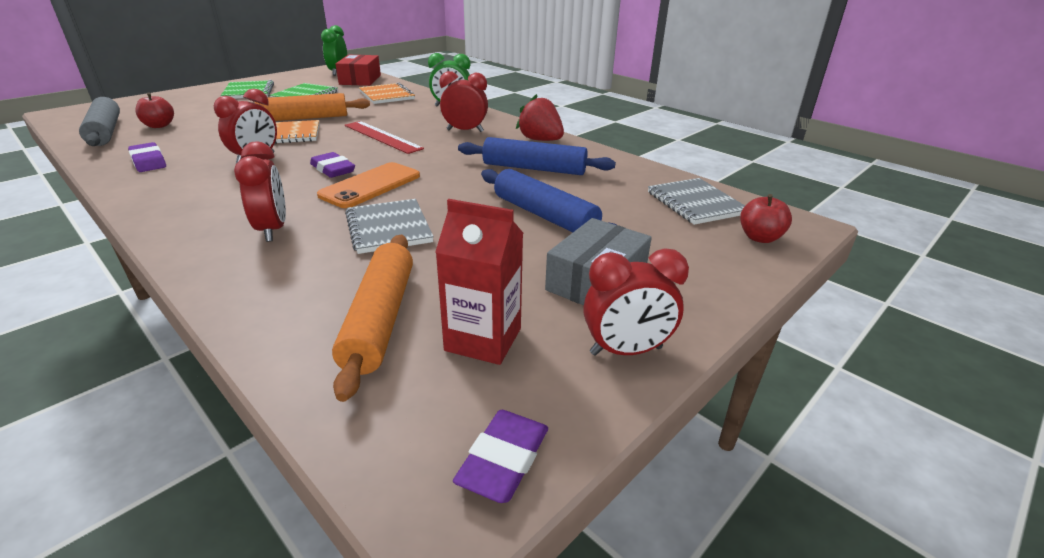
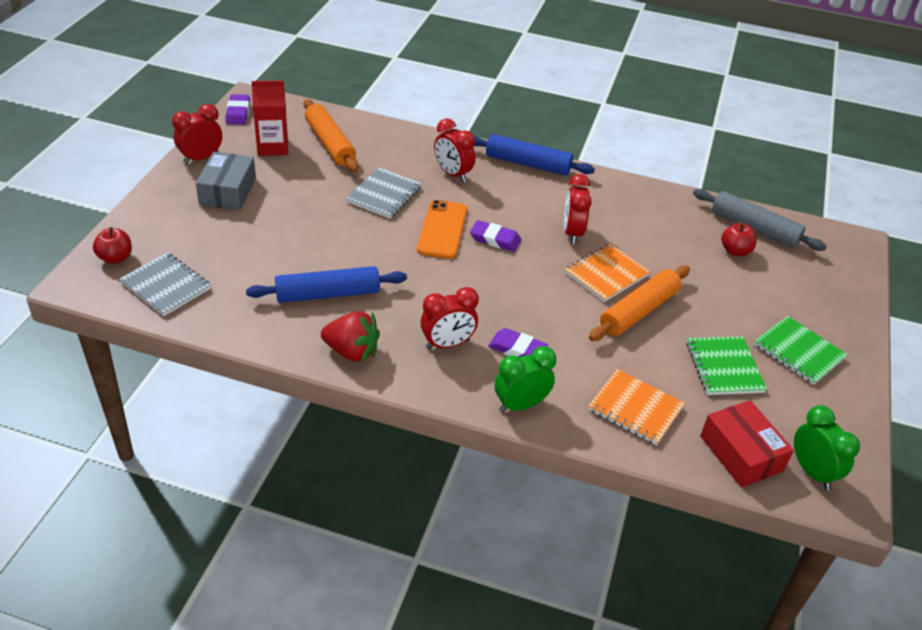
camera: 150 degrees right, 10 degrees up
(148, 161) = (641, 205): purple eraser -> purple eraser (517, 349)
(382, 137) = (516, 302): red ruler -> none
(389, 228) = (384, 195): grey notebook -> grey notebook turned 75 degrees clockwise
(544, 215) = (286, 236): blue rolling pin -> blue rolling pin (528, 164)

